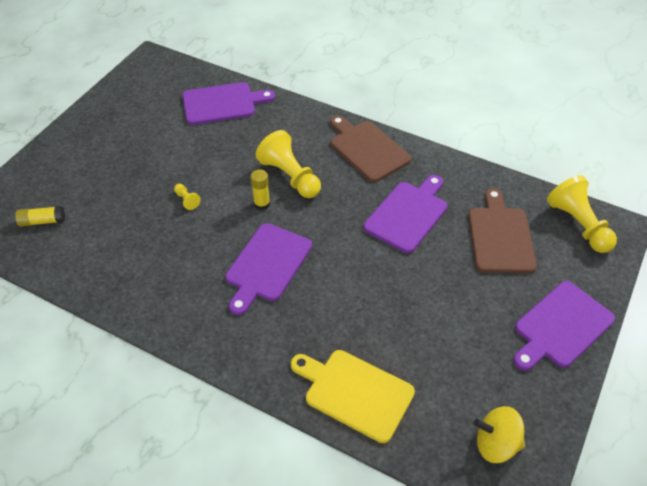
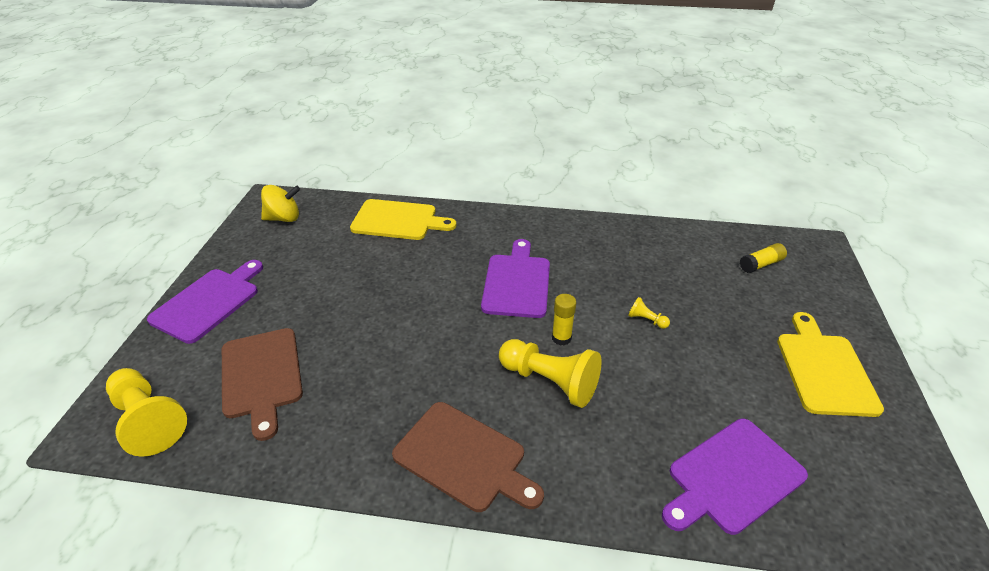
camera: 160 degrees right, 10 degrees down
(104, 136) = (824, 369): none -> yellow cutting board
(408, 214) = (381, 373): purple cutting board -> none

